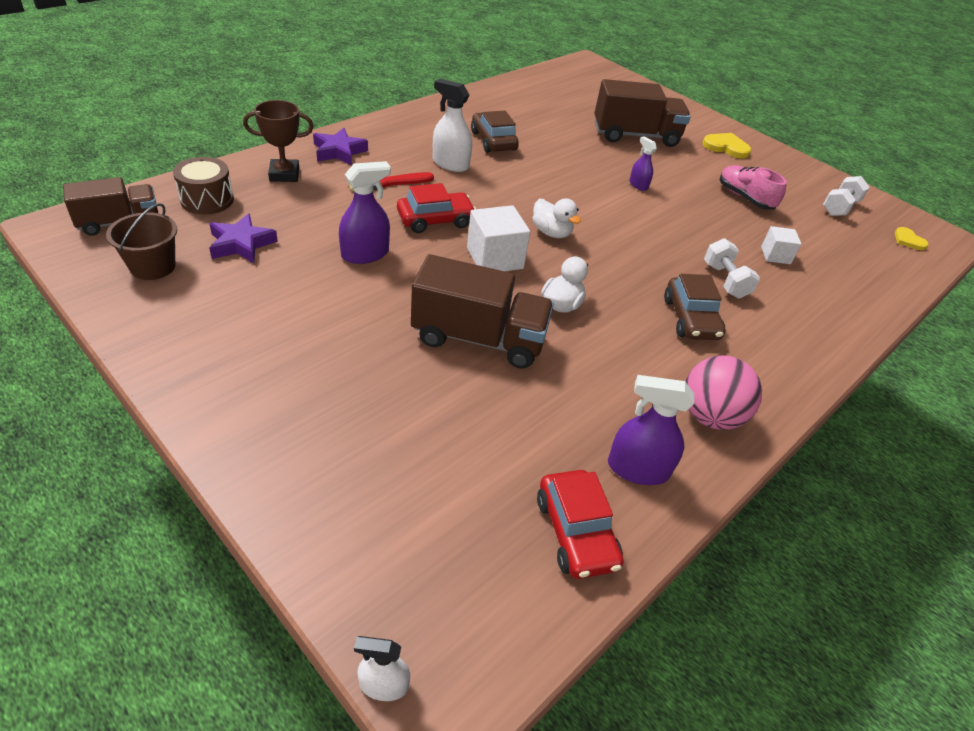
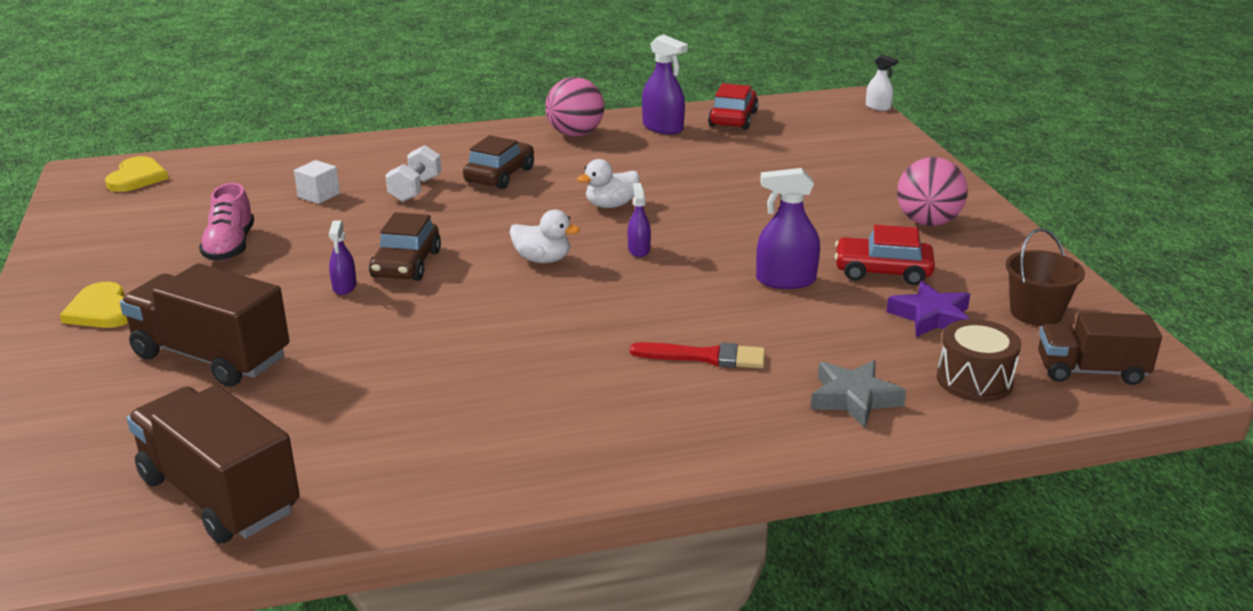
camera: 145 degrees left, 15 degrees down
(256, 363) = (927, 222): none -> pink ball
(284, 174) = (854, 399): brown trophy -> grey star
(339, 151) = (750, 423): purple star -> none
(435, 220) = (674, 298): red car -> red car (882, 271)
(450, 164) = (583, 367): white spray bottle -> none
(478, 338) = (716, 200): brown truck -> brown truck (219, 495)
(493, 141) = (470, 394): brown car -> brown car (406, 264)
(495, 258) = (639, 250): white cube -> purple spray bottle
(551, 232) = (542, 259): white duck -> white duck turned 120 degrees clockwise
(839, 207) = (133, 215): white dumbbell -> none
(908, 240) = (137, 177): yellow heart -> yellow heart, size x1.58

